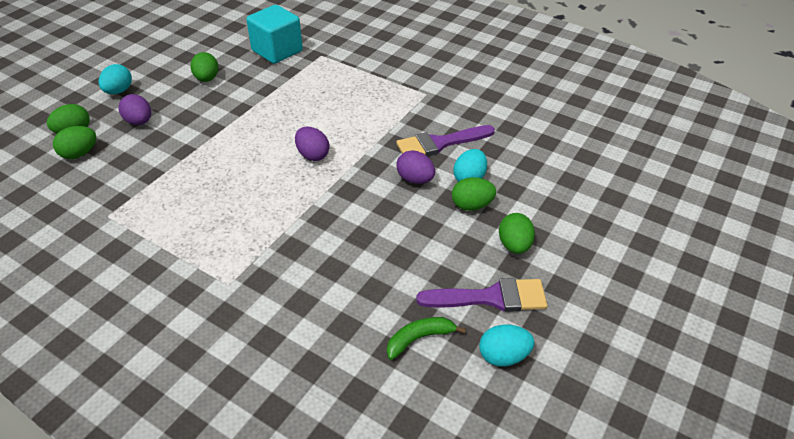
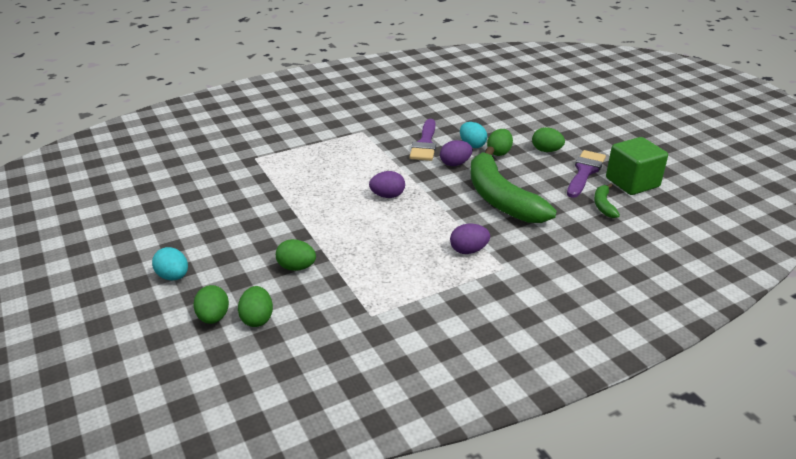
camera: 60 degrees left, 10 degrees down
(139, 122) = (243, 273): purple egg -> purple egg (468, 250)
(207, 79) = (218, 221): green egg -> green egg (296, 267)
(277, 51) = (220, 176): turquoise cube -> none
(367, 238) = (500, 198): none -> green banana
(503, 356) = (632, 182): turquoise egg -> green cube

